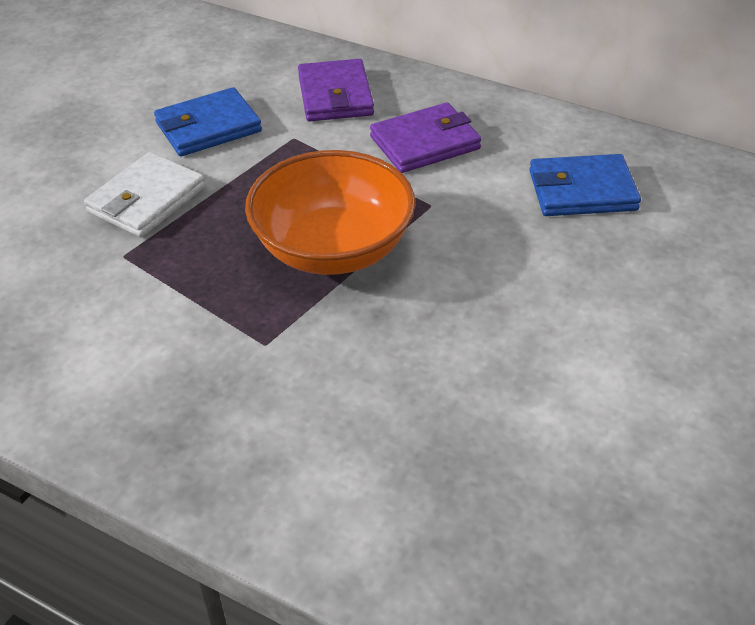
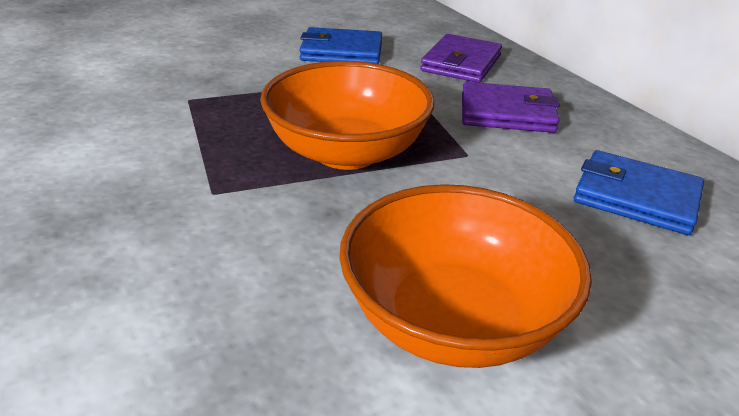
camera: 30 degrees right, 10 degrees down
(146, 199) = (246, 75): white wallet -> none
(541, 358) = (453, 320): none -> orange bowl

